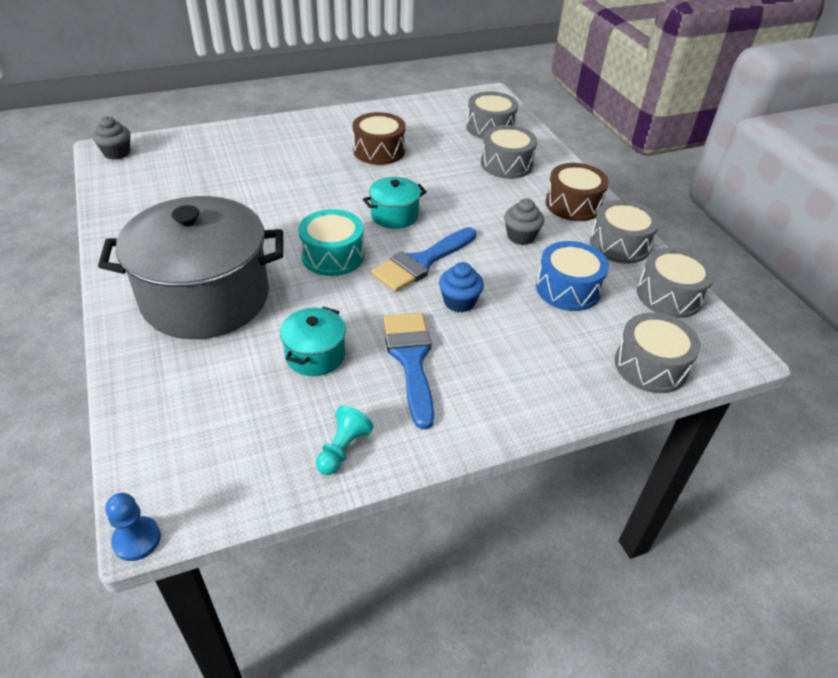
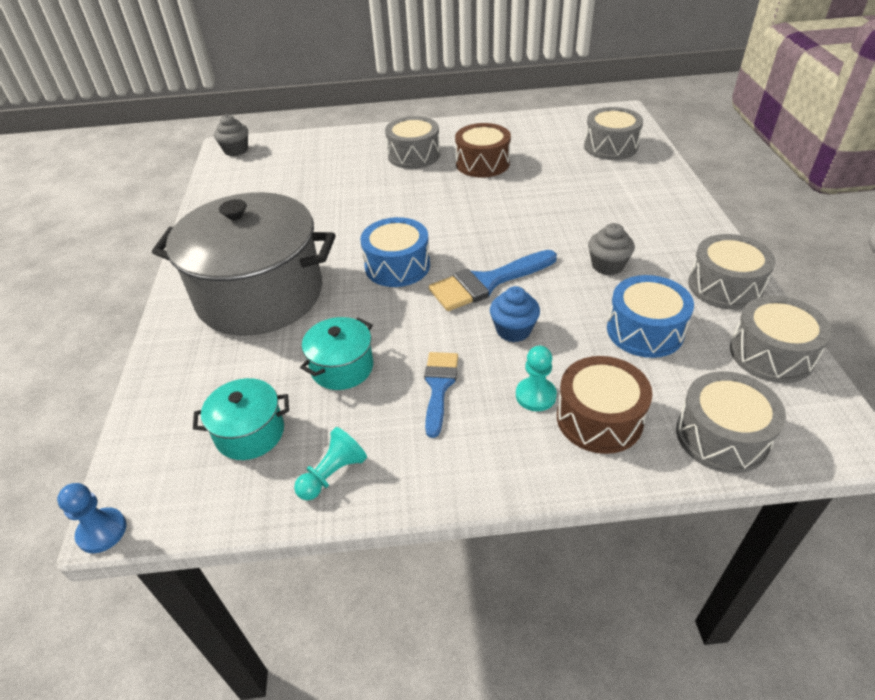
camera: 20 degrees right, 0 degrees up
(333, 256) = (397, 266): turquoise drum -> blue drum
(394, 215) = (475, 230): turquoise pot -> turquoise pot (250, 433)
(411, 359) = (439, 387): blue brush -> blue brush, size x0.66
(496, 355) = (535, 395): none -> turquoise pawn
(506, 164) = (616, 186): grey drum -> grey drum (414, 155)
(573, 204) = (681, 236): brown drum -> brown drum (599, 418)

